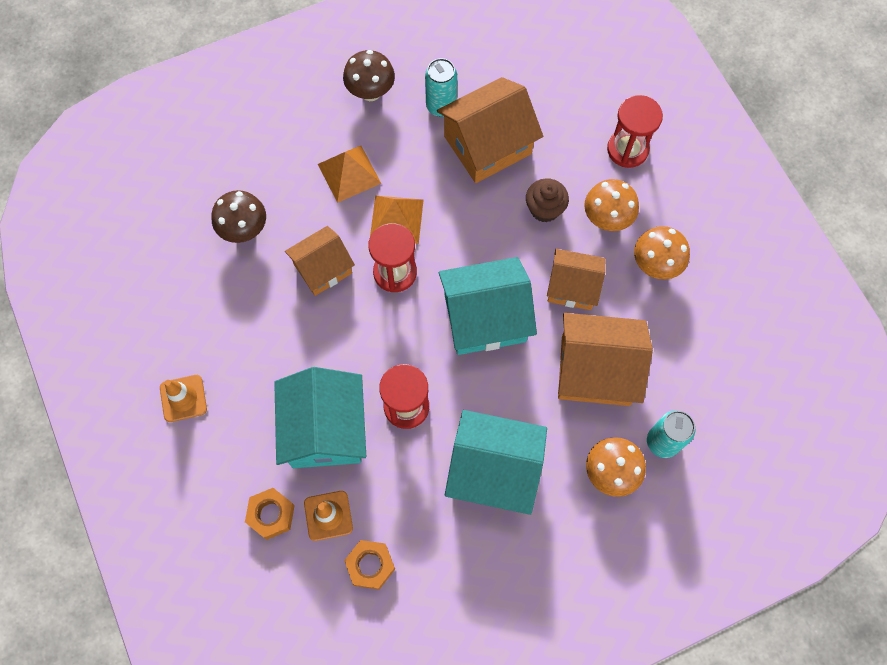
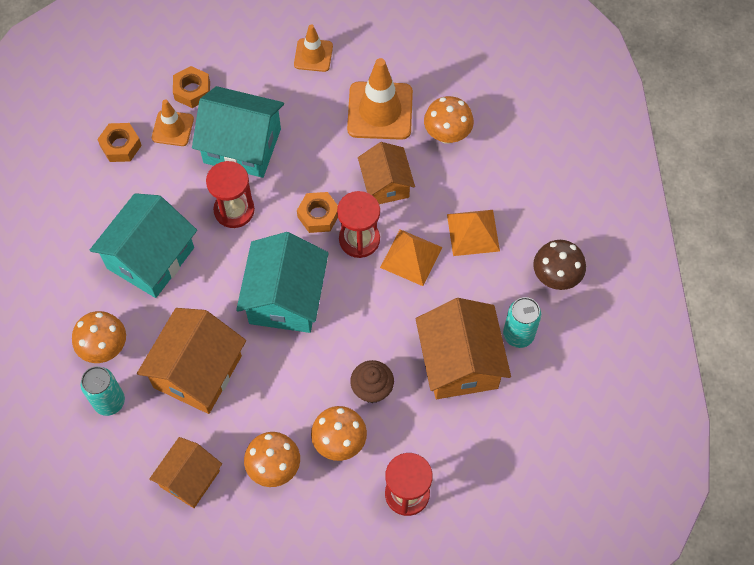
camera: 110 degrees right, 5 degrees down
(235, 304) = (380, 111): none -> orange traffic cone
(244, 230) = (447, 134): brown mushroom -> orange mushroom
(382, 320) = (318, 215): none -> orange nut
(572, 287) = (283, 383): orange house -> orange house (190, 478)

